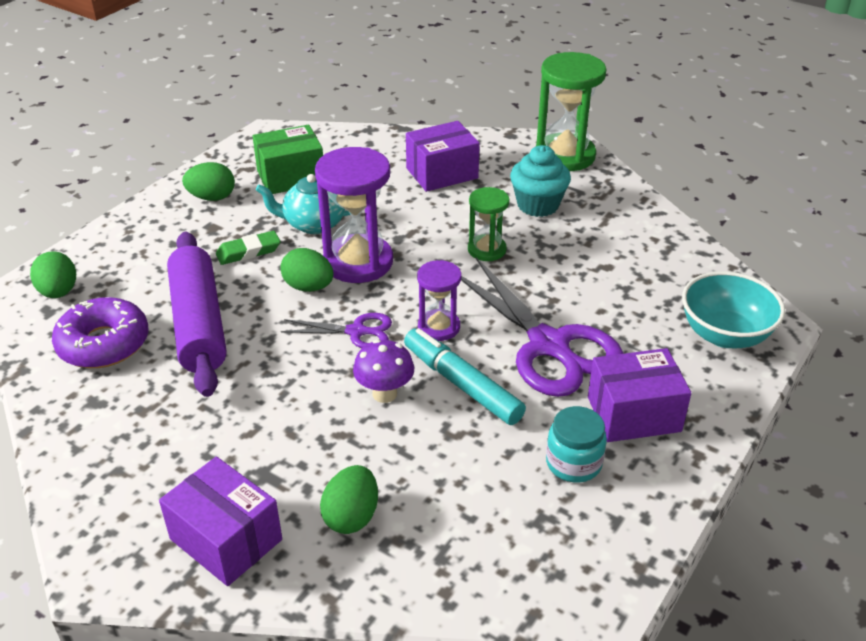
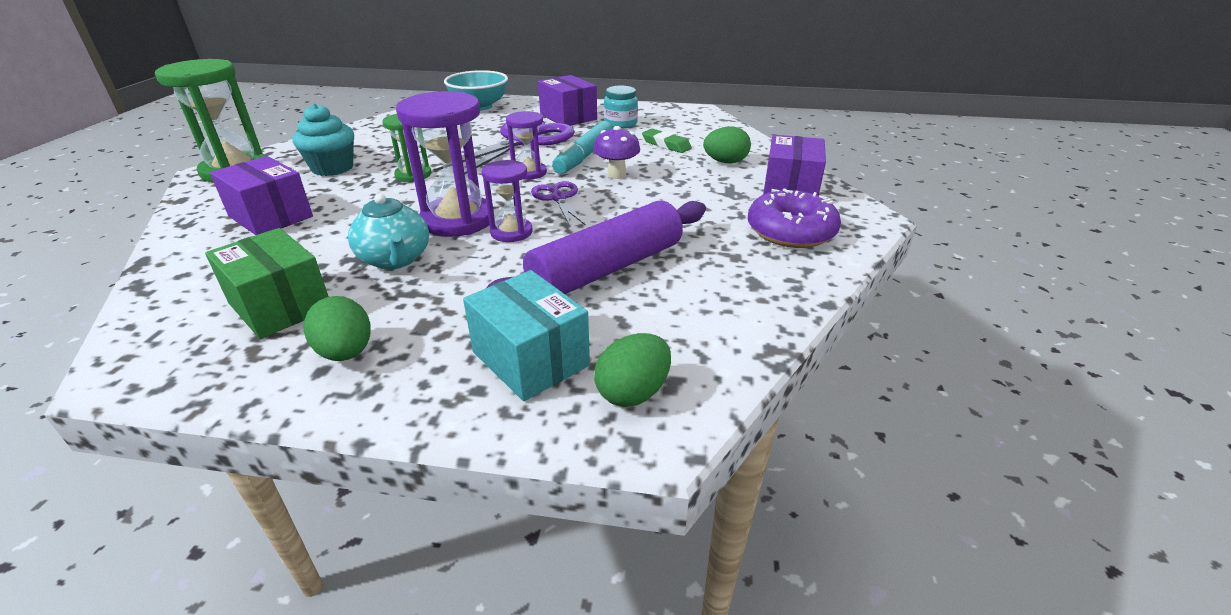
camera: 115 degrees left, 5 degrees down
(104, 344) = (684, 312): purple donut -> purple donut (790, 231)
(132, 261) = (530, 358): none -> turquoise box
(248, 252) = (468, 281): green eraser -> green eraser (666, 144)
(308, 287) = (511, 232): green egg -> purple hourglass

